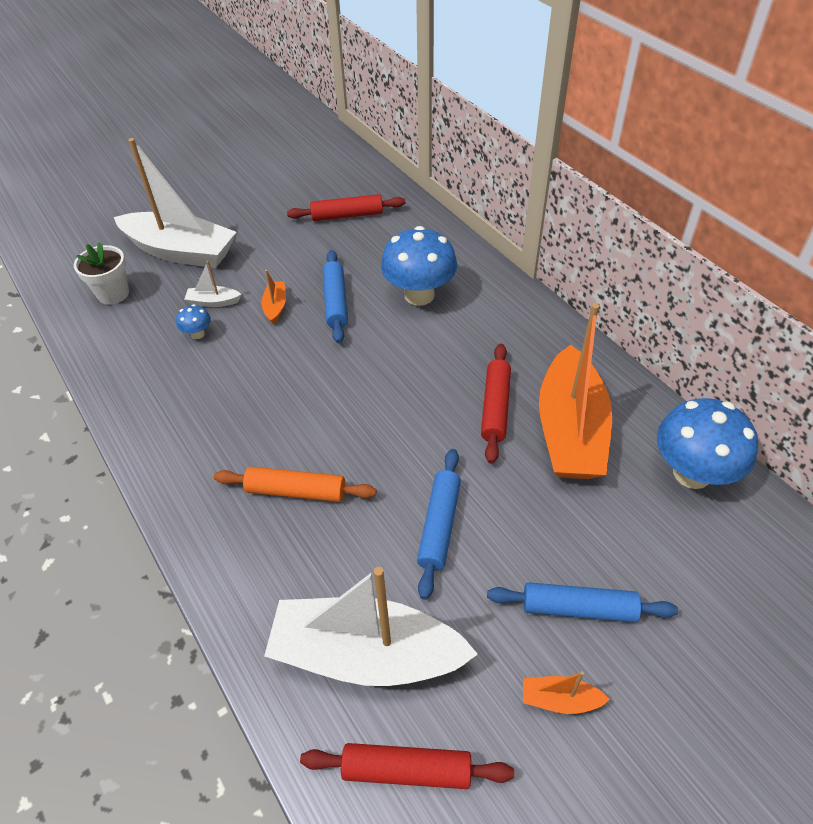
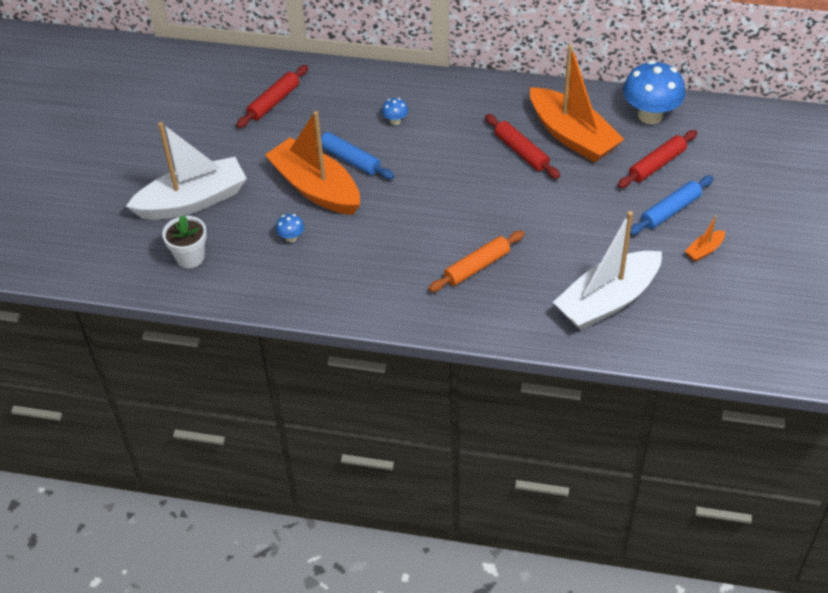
camera: 45 degrees left, 0 degrees up
(213, 302) = (270, 213): white boat -> none
(275, 306) = (316, 188): orange boat -> orange boat, size x2.48
(406, 769) = (678, 323): red rolling pin -> red rolling pin (656, 164)
(419, 295) = (395, 121): blue mushroom -> blue mushroom, size x0.44
(439, 525) = (568, 226): blue rolling pin -> none

